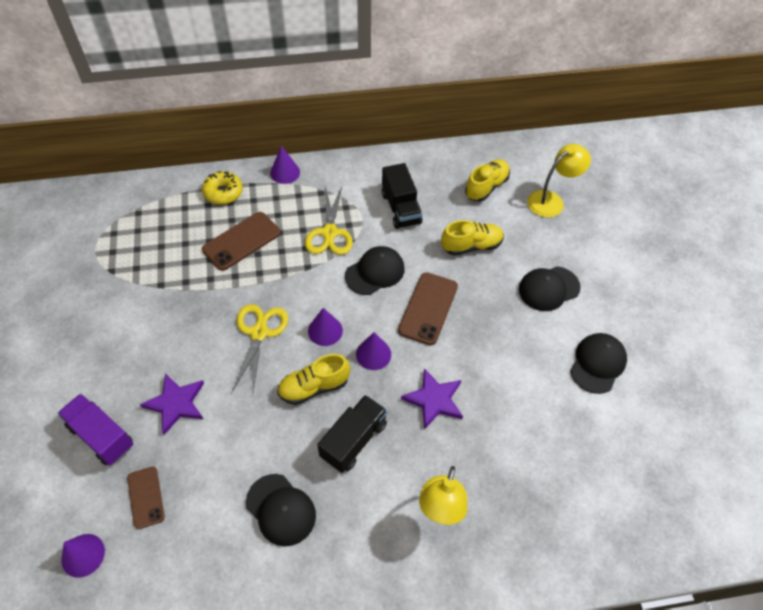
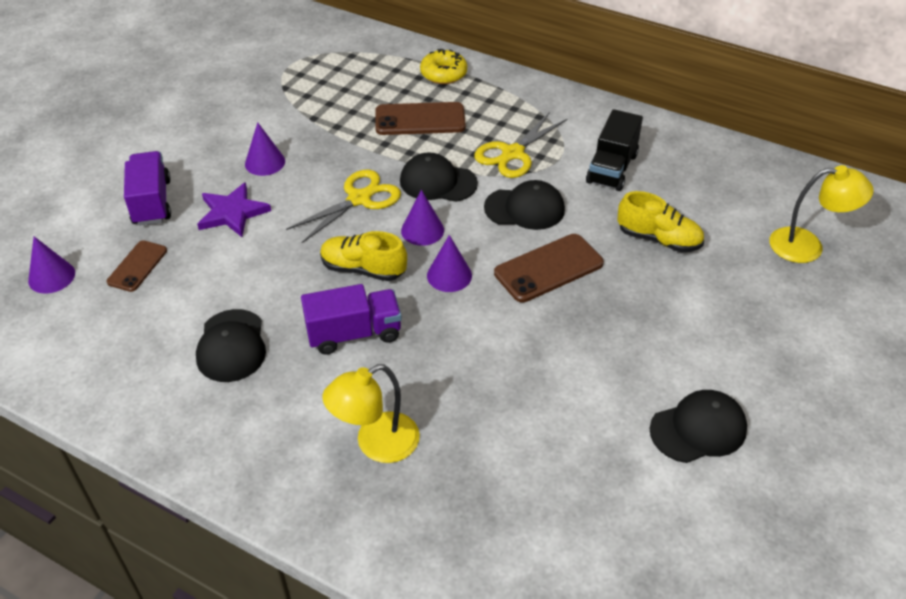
camera: 40 degrees right, 10 degrees down
(285, 172) = (520, 84): purple cone -> purple cone (265, 162)
(353, 440) = (354, 333): black truck -> purple truck
(434, 400) = (470, 349): purple star -> none
(486, 187) = (735, 195): yellow shoe -> none
(548, 288) = (712, 325): black cap -> black cap (438, 182)

